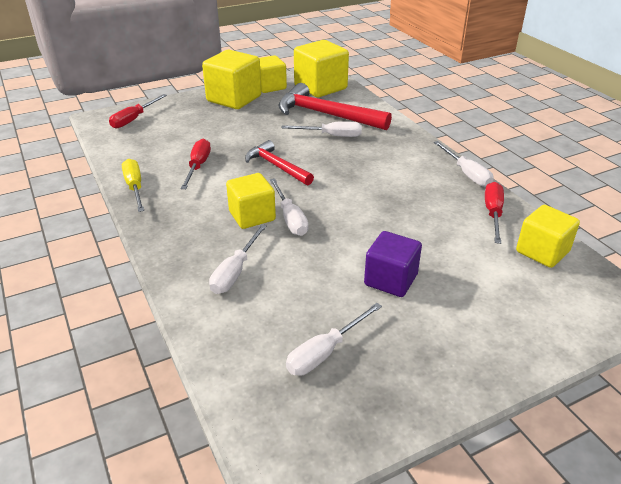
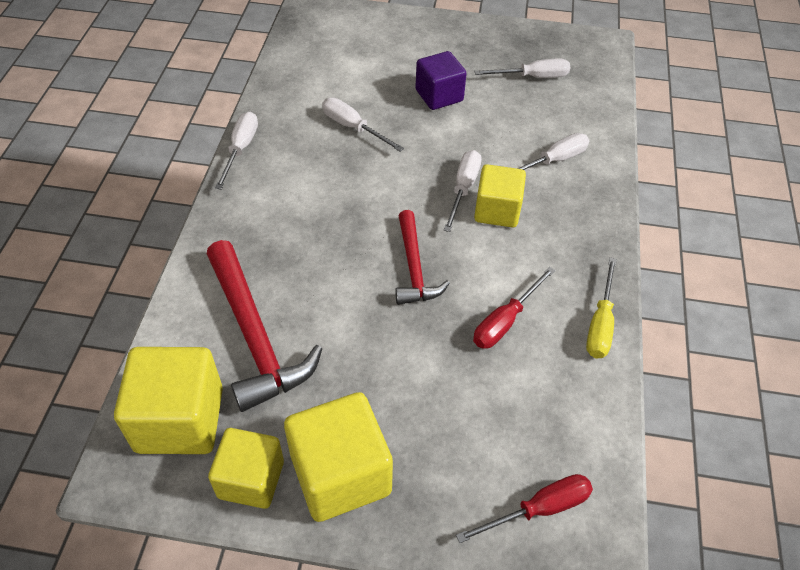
camera: 145 degrees left, 15 degrees up
(331, 136) = (298, 285): white screwdriver -> white screwdriver (353, 127)
(493, 213) = (286, 102): red screwdriver -> none
(542, 251) = (303, 59): yellow cube -> none

